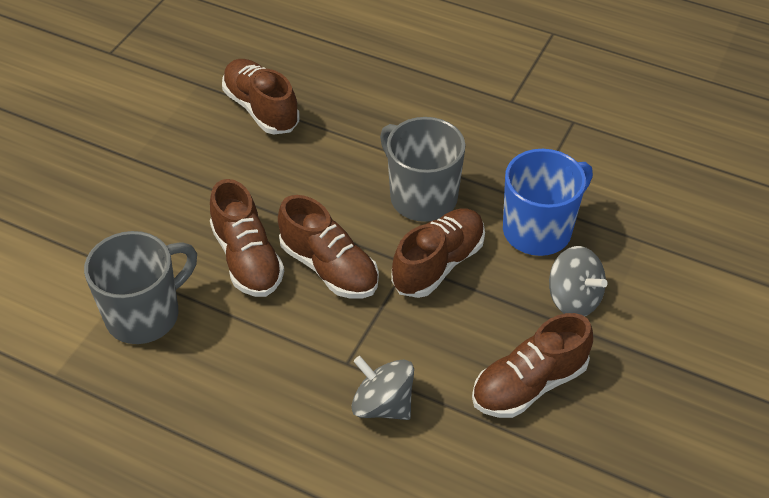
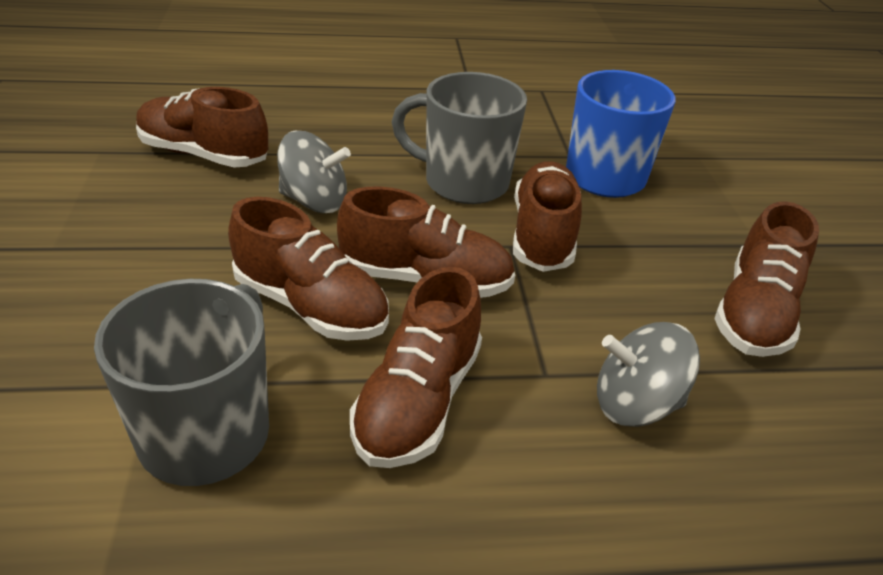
camera: 35 degrees left, 10 degrees down
(261, 346) = (418, 401): none -> brown shoe
(573, 299) = (701, 221): grey spinning top -> grey spinning top (314, 201)

